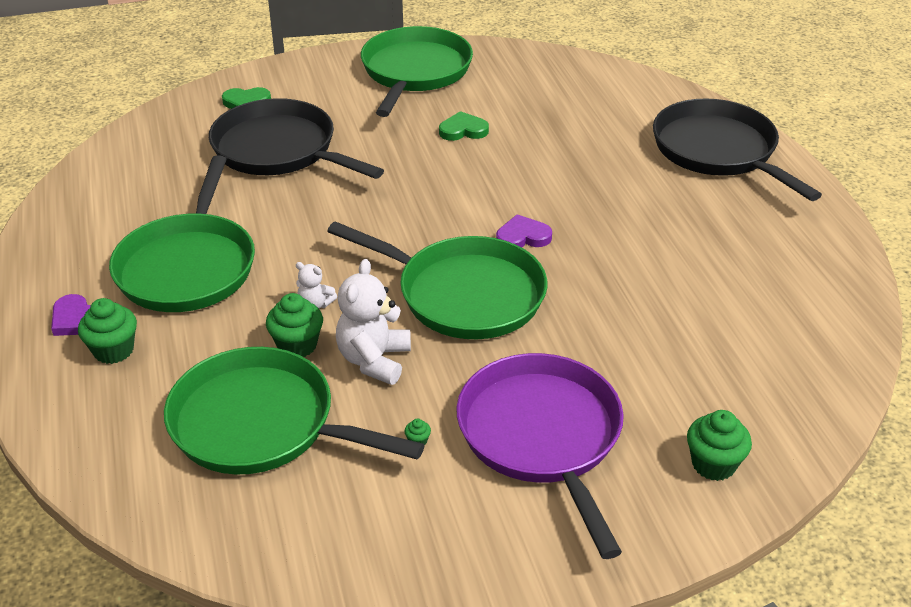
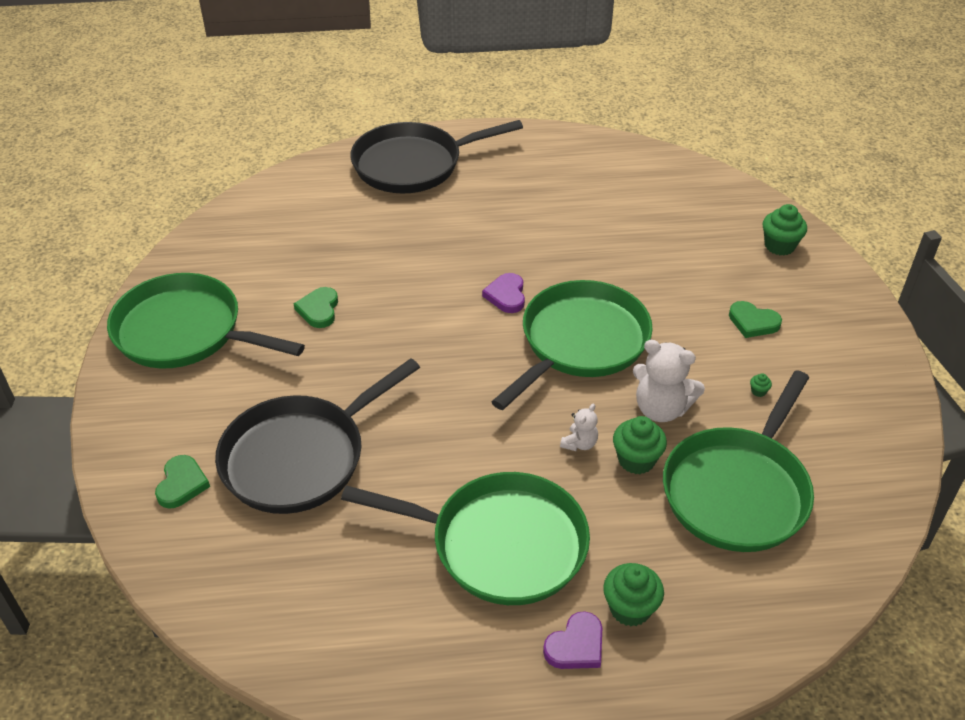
camera: 80 degrees left, 5 degrees up
(542, 436) = (753, 322): purple pan -> green heart

